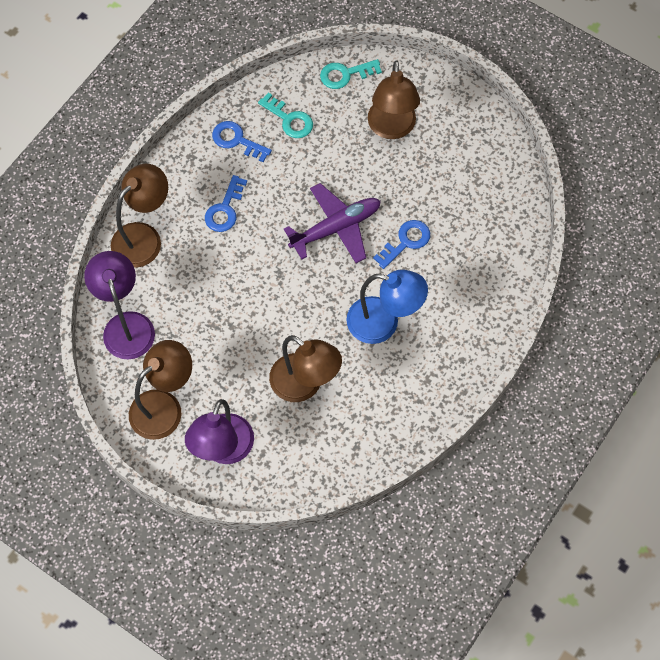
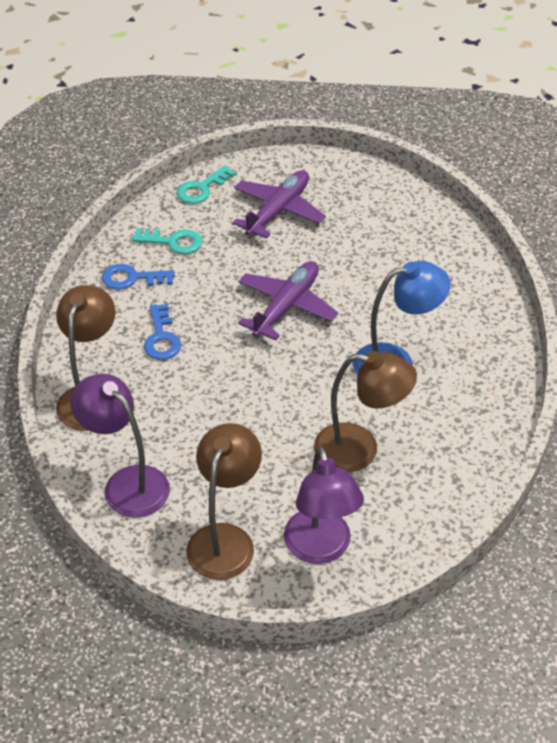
camera: 30 degrees left, 20 degrees down
(392, 128) = (278, 211): brown lamp -> purple plane
(406, 242) = (363, 289): blue key -> none

